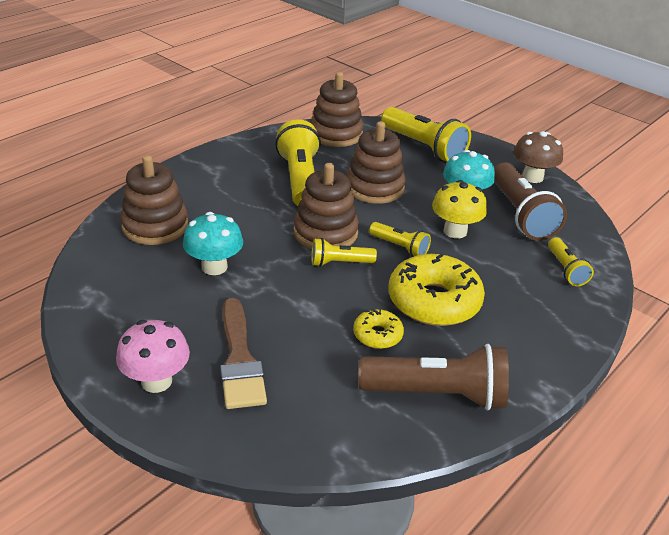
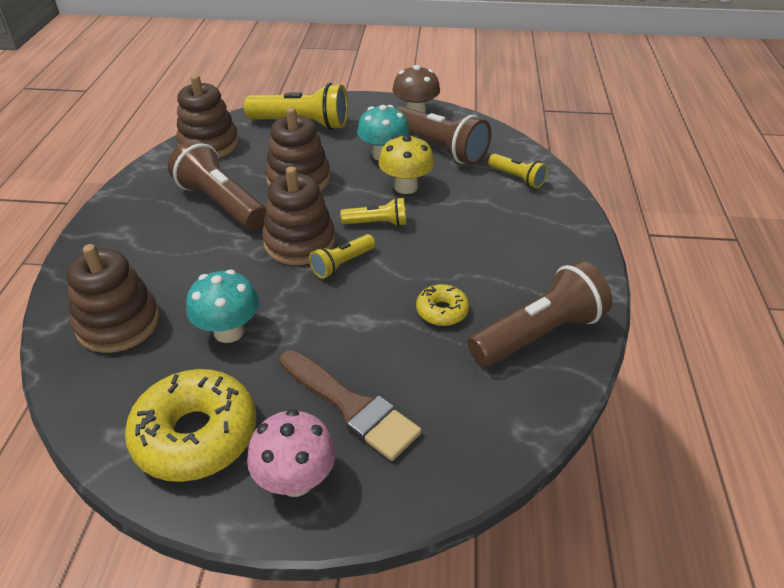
camera: 35 degrees left, 5 degrees up
(300, 179) = (221, 203): yellow flashlight -> brown flashlight
(434, 301) = (453, 256): yellow donut -> yellow donut (196, 435)

